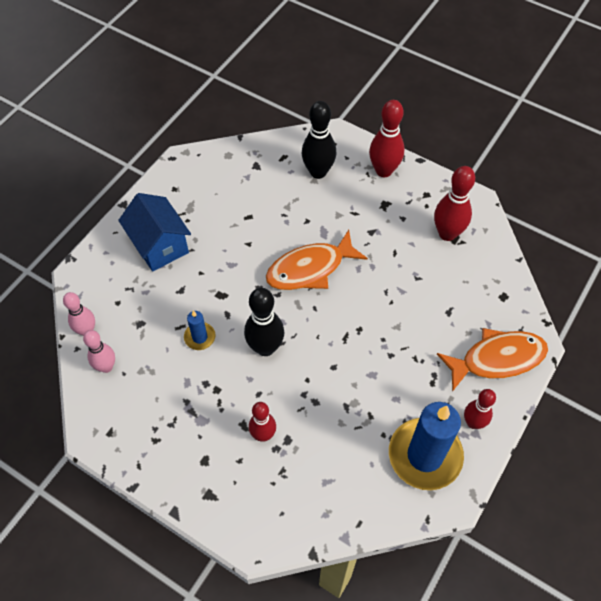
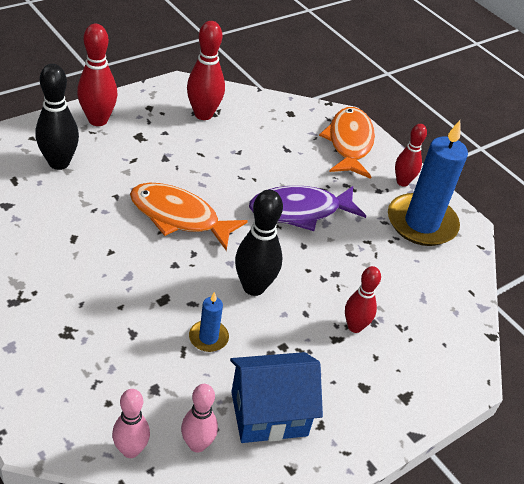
camera: 75 degrees left, 15 degrees down
(159, 245) = (52, 331): blue house -> blue house (269, 413)
(310, 269) = (179, 217): orange fish -> orange fish turned 120 degrees clockwise
(373, 350) = (300, 211): none -> purple fish

